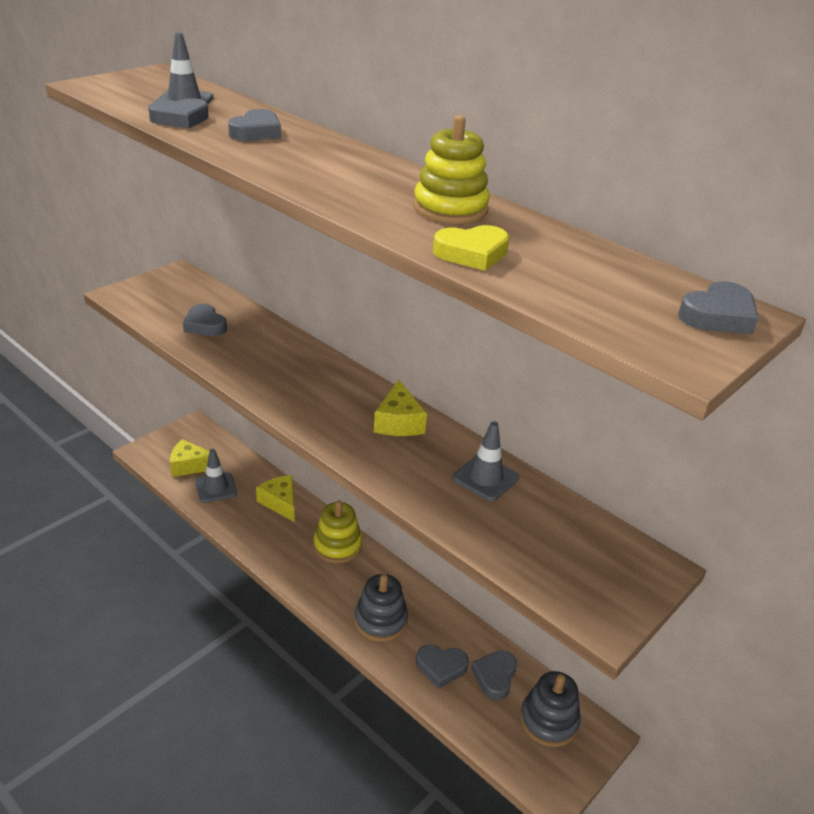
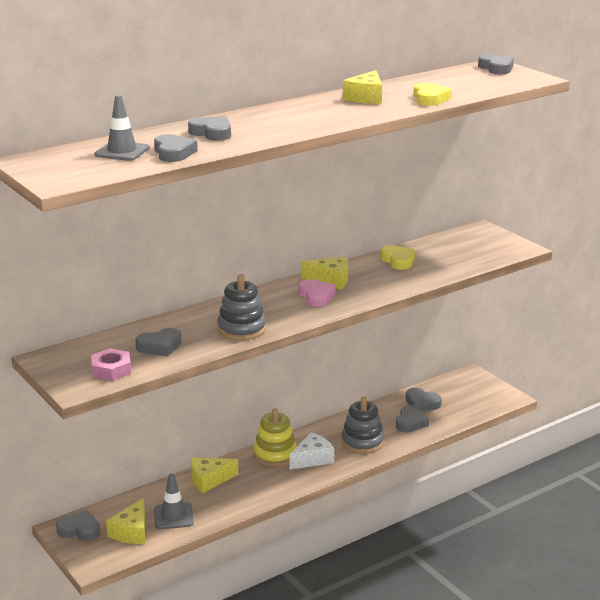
camera: 75 degrees left, 10 degrees down
(155, 306) = (111, 370): none -> pink nut
(192, 435) = (79, 530): none -> grey heart
(334, 578) = (312, 459): none -> white cheese
(348, 414) = (316, 296): none -> pink heart
(450, 208) = (366, 97): yellow stacking toy -> yellow cheese
(485, 478) = (398, 261): grey traffic cone -> yellow heart
(549, 721) = (459, 390): grey stacking toy -> grey stacking toy (242, 329)

